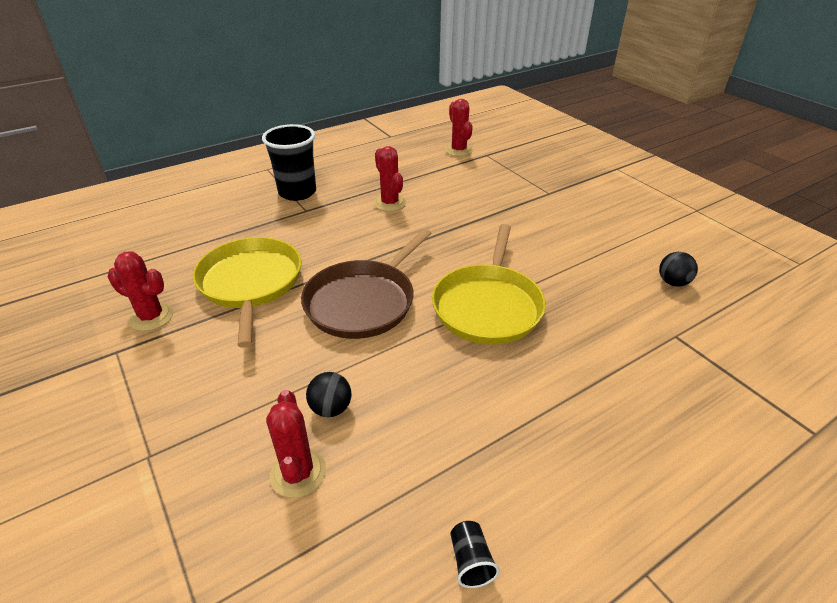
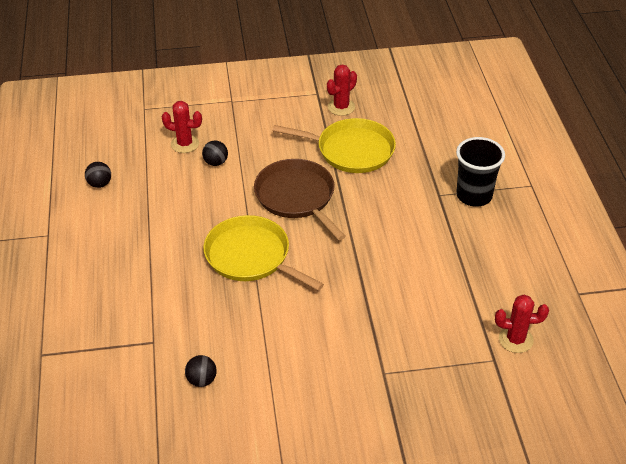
camera: 115 degrees right, 5 degrees up
(390, 203) = (424, 248): red cactus -> none
(470, 561) = (100, 184): black cup -> black ball

